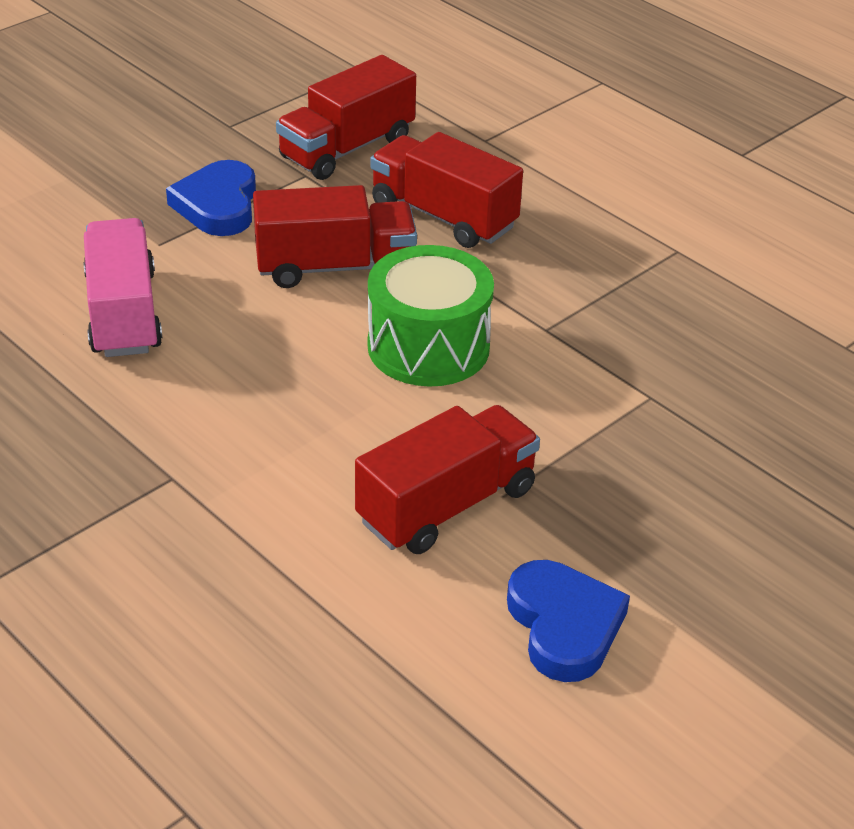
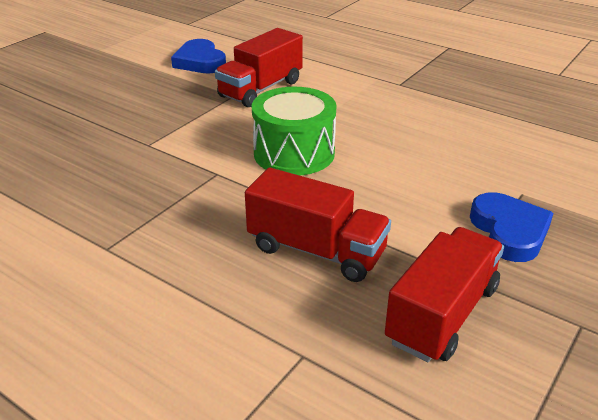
camera: 170 degrees right, 5 degrees down
(124, 314) = (497, 146): pink truck -> none
(335, 267) = (382, 194): red truck -> none

